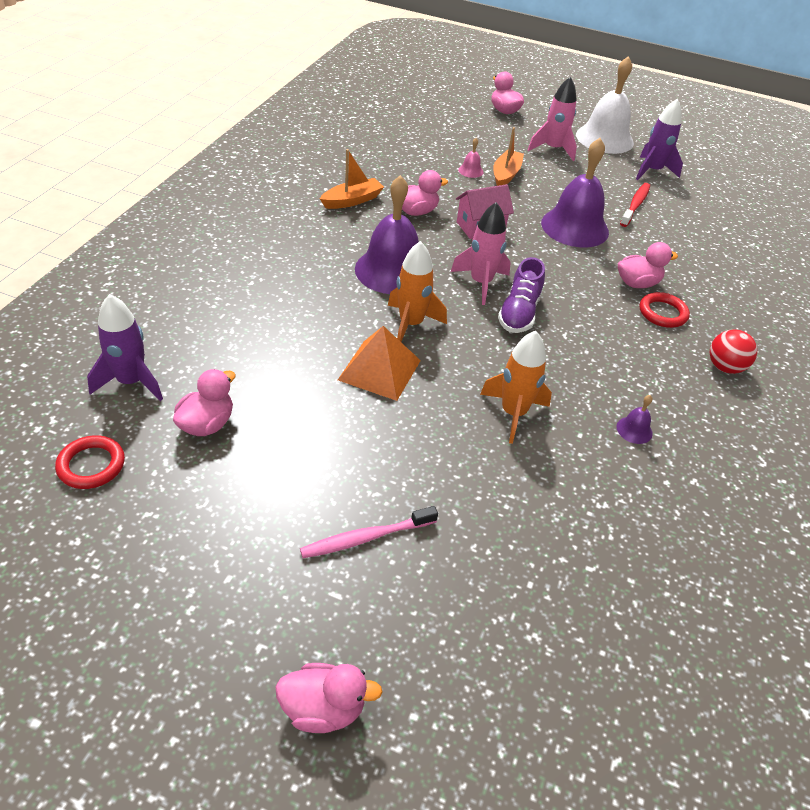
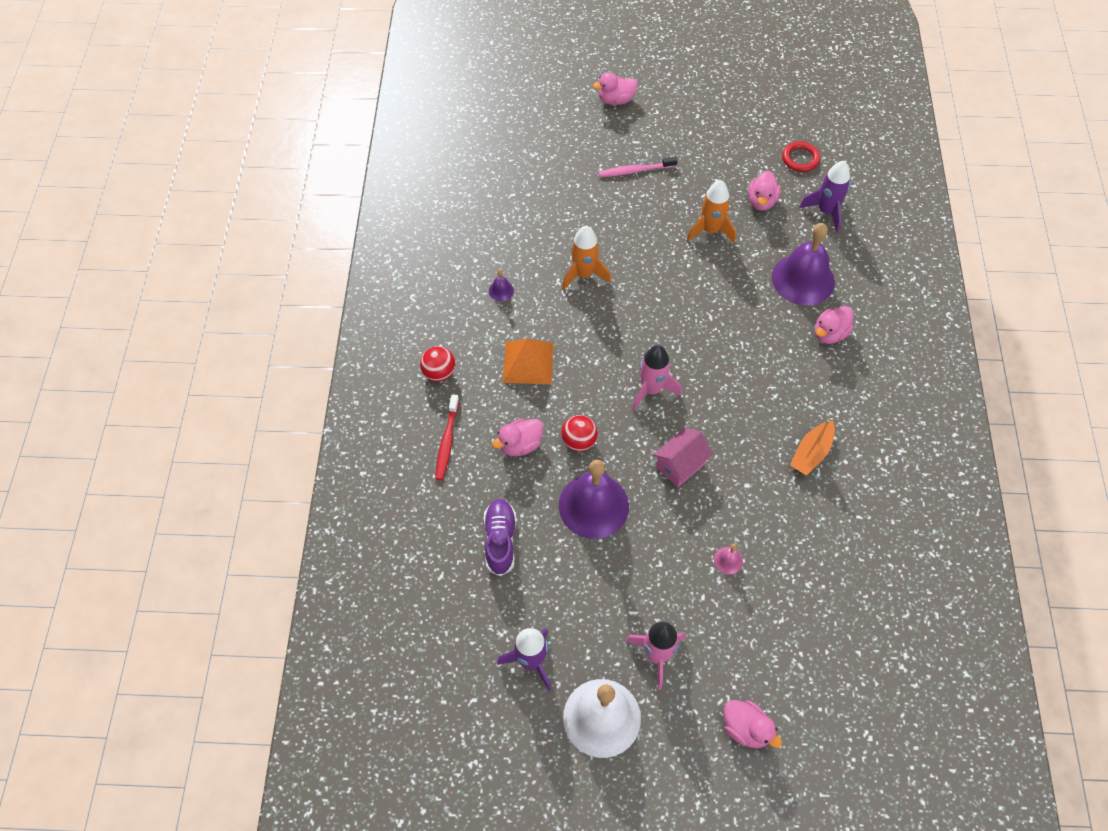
camera: 165 degrees right, 15 degrees up
(366, 538) = (635, 171): pink toothbrush -> pink toothbrush turned 150 degrees counterclockwise
(379, 370) = (685, 276): orange pyramid -> orange pyramid (528, 362)
(392, 270) = (727, 375): purple bell -> purple bell (803, 279)
(411, 324) = (684, 324): orange rocket -> orange rocket (710, 230)
(416, 212) = (747, 463): pink duck -> pink duck (829, 334)
(506, 175) = (690, 570): orange boat -> none
(519, 313) = (609, 368): purple shoe -> purple shoe (500, 540)
(574, 269) = (579, 441): none -> red ball
(635, 205) = (540, 575): red toothbrush -> red toothbrush (447, 441)
(662, 313) = (493, 415): red ring -> none

